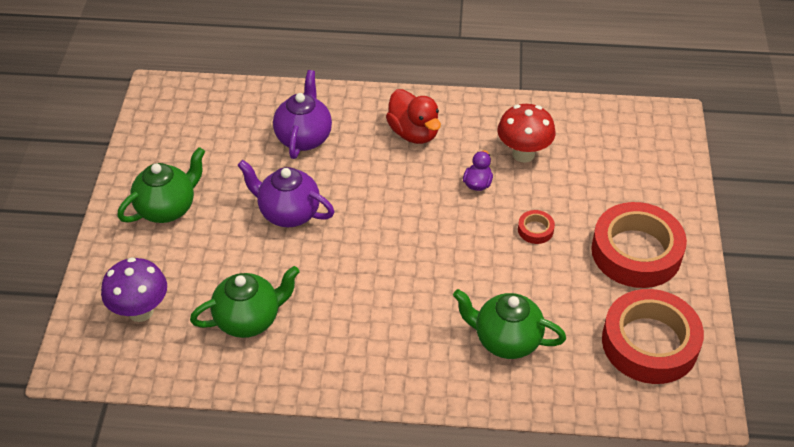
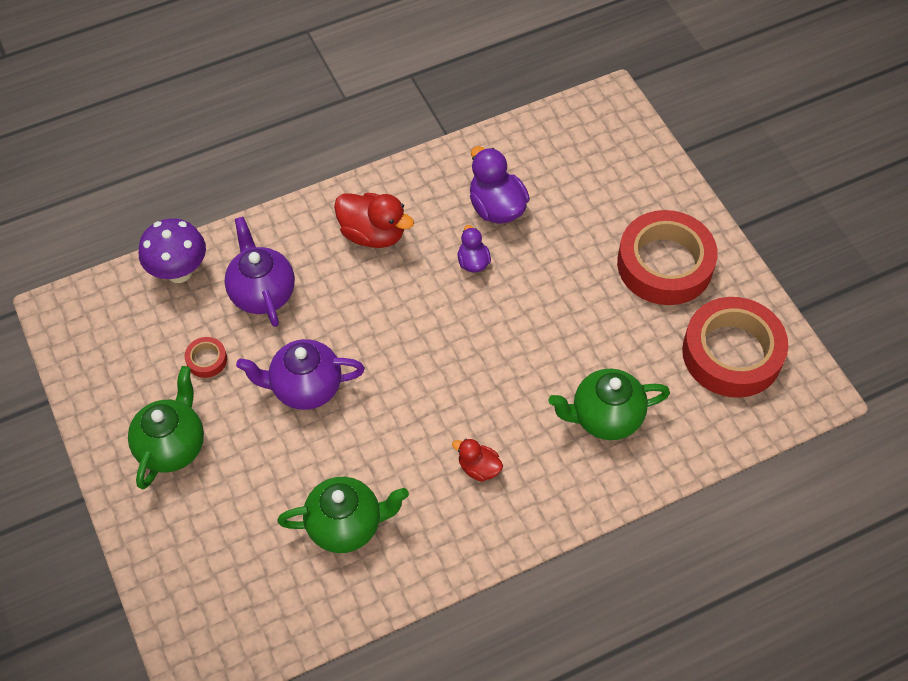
camera: 30 degrees left, 10 degrees up
(140, 311) = (227, 576): purple mushroom -> purple mushroom (179, 272)
(249, 319) = (346, 525): green teapot -> green teapot turned 45 degrees clockwise
(378, 328) = (478, 468): none -> red duck
(523, 154) = (496, 207): red mushroom -> purple duck
(535, 230) = (559, 286): red tape -> red tape (206, 360)

